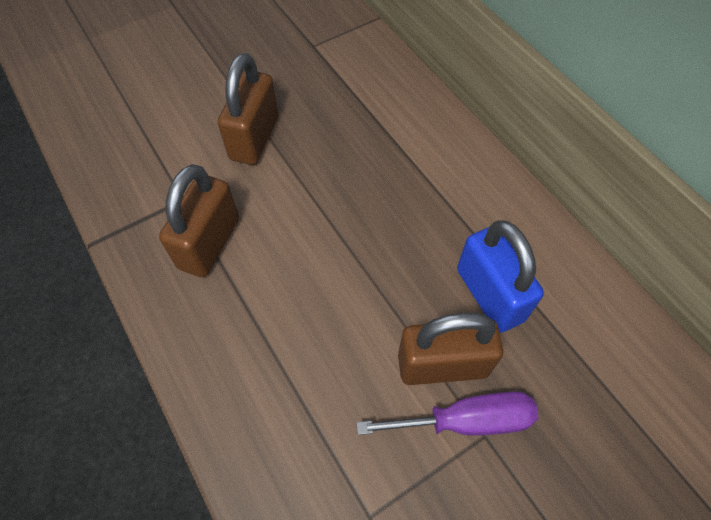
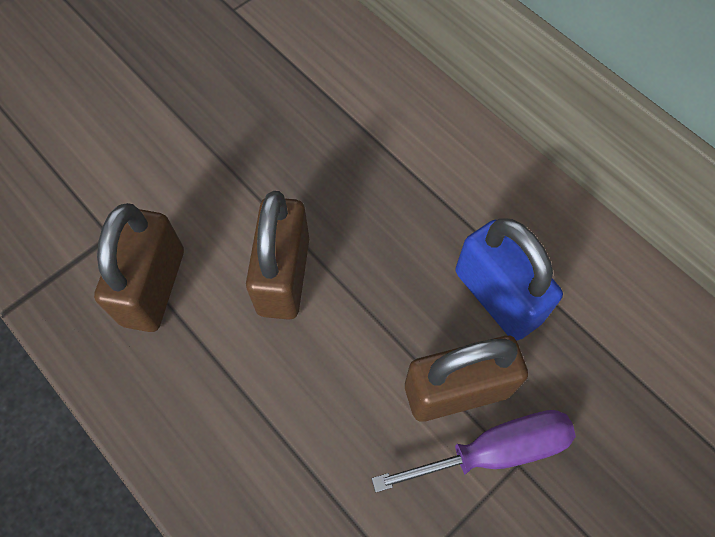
camera: 10 degrees left, 5 degrees up
(254, 138) = (183, 143): brown padlock -> brown padlock (283, 275)

